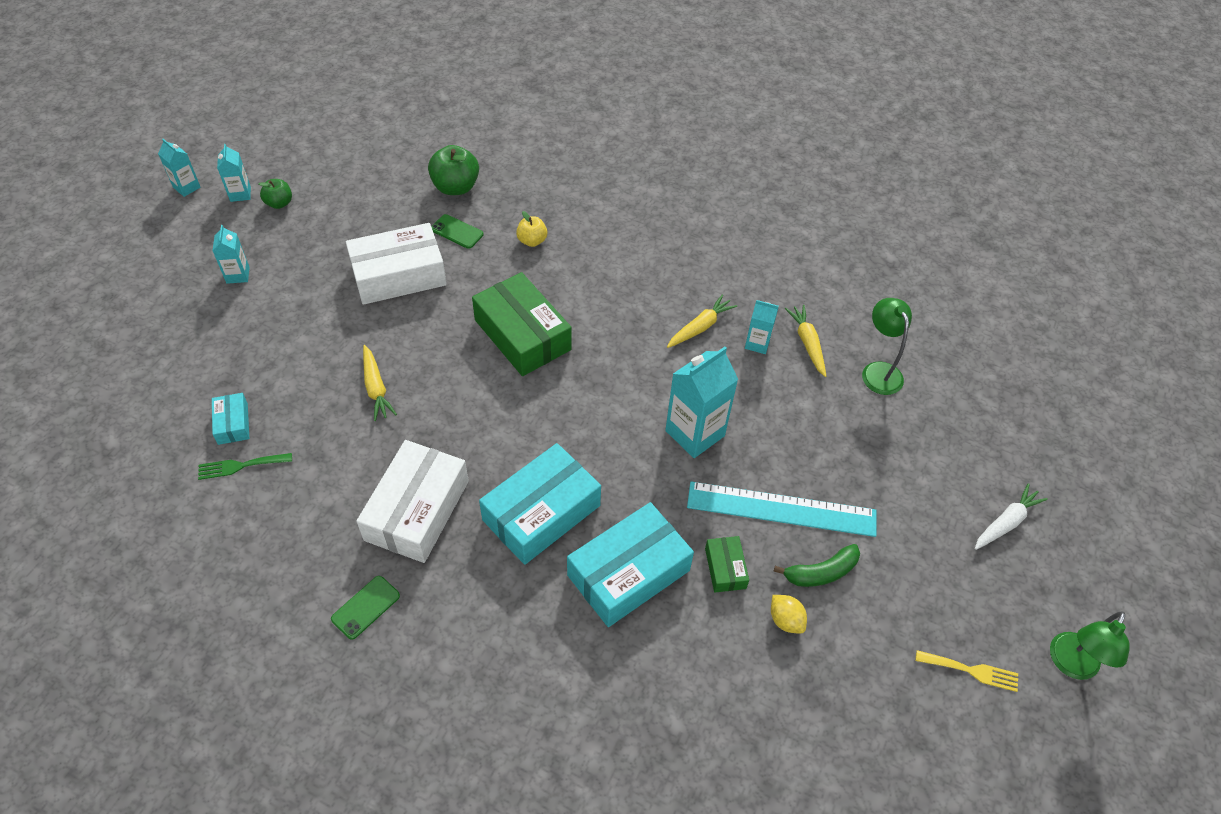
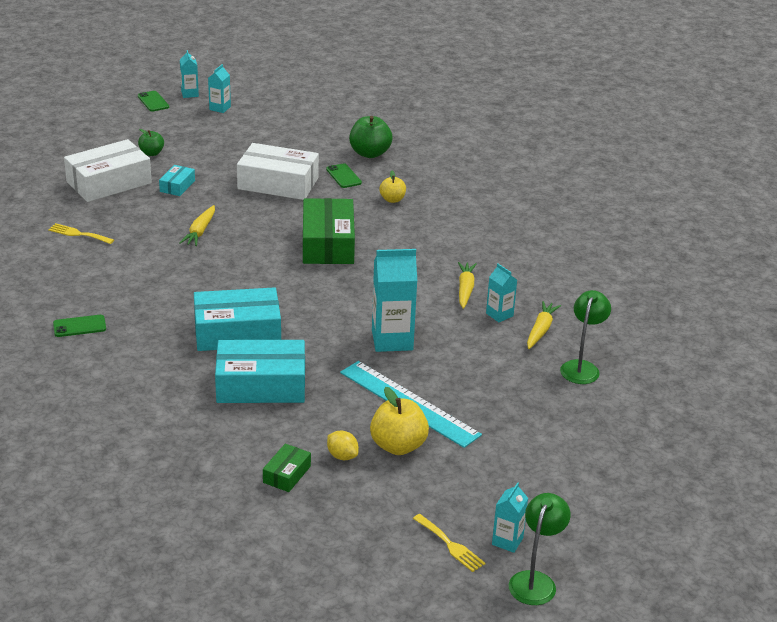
camera: 35 degrees right, 20 degrees down
(153, 218) = (153, 101): none -> green phone
(233, 423) = (95, 213): turquoise box -> turquoise box (177, 186)
(238, 275) = (174, 146): turquoise carton -> turquoise carton (507, 541)
(240, 466) = (78, 234): green fork -> yellow fork
(279, 203) = (239, 121): green apple -> green apple (151, 153)
(417, 510) = (160, 297): white box -> white box (109, 182)
(700, 327) = (465, 289): yellow carrot -> yellow carrot turned 75 degrees counterclockwise
(725, 568) = (330, 413): green box -> green box (287, 474)
(785, 620) = (342, 456): yellow lemon -> yellow lemon turned 45 degrees counterclockwise
(821, 572) = (398, 446): green banana -> yellow apple
(1006, 522) = (582, 488): white carrot -> none
(1070, 665) = (535, 581): green lamp -> green lamp turned 135 degrees clockwise

